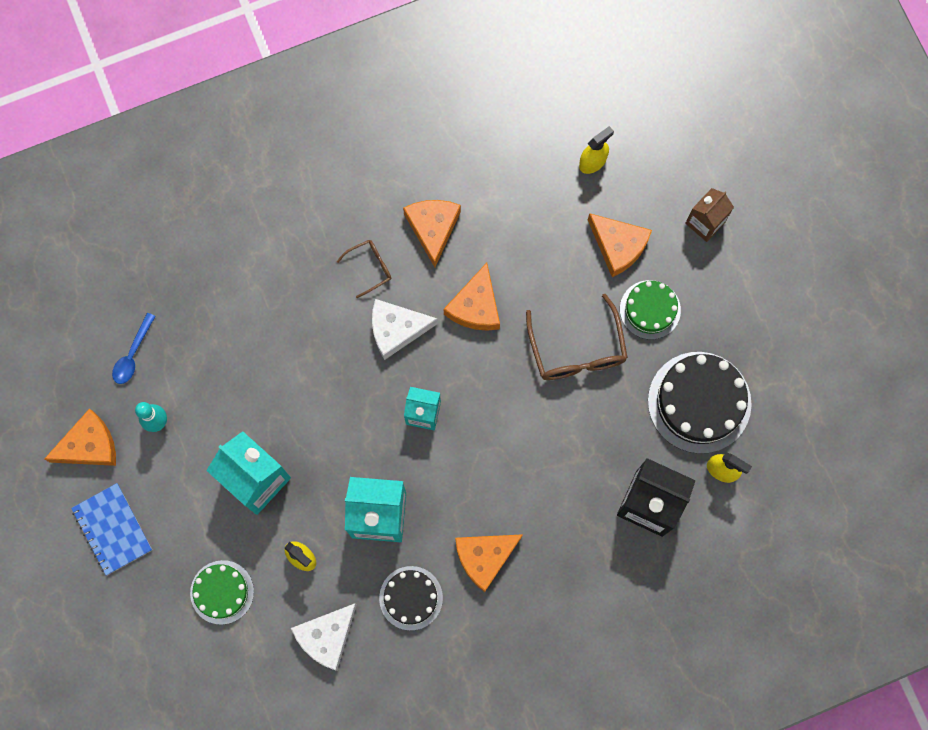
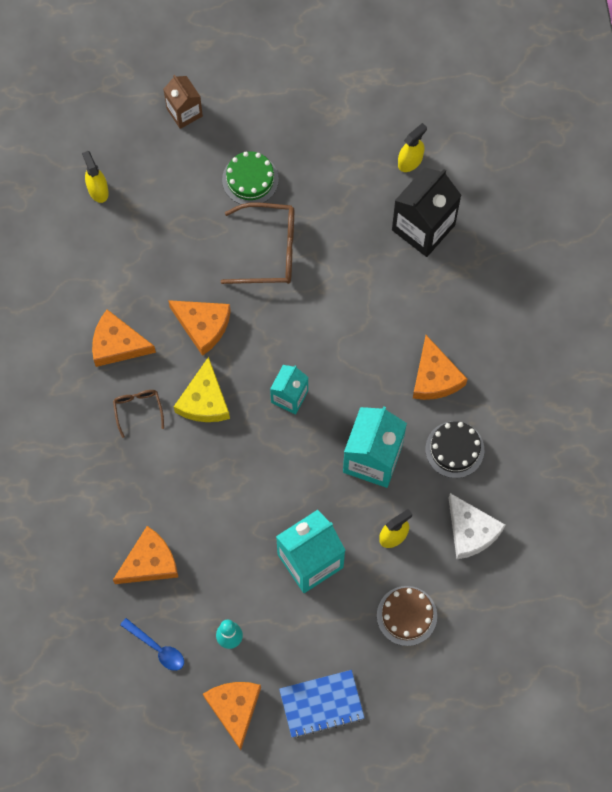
camera: 75 degrees left, 5 degrees down
(222, 592) = (406, 615): green cake -> brown cake
(396, 329) = (204, 400): white cheese -> yellow cheese
(618, 246) = (183, 190): orange cheese -> orange cheese (149, 562)
(699, 402) = (345, 162): black cake -> none

